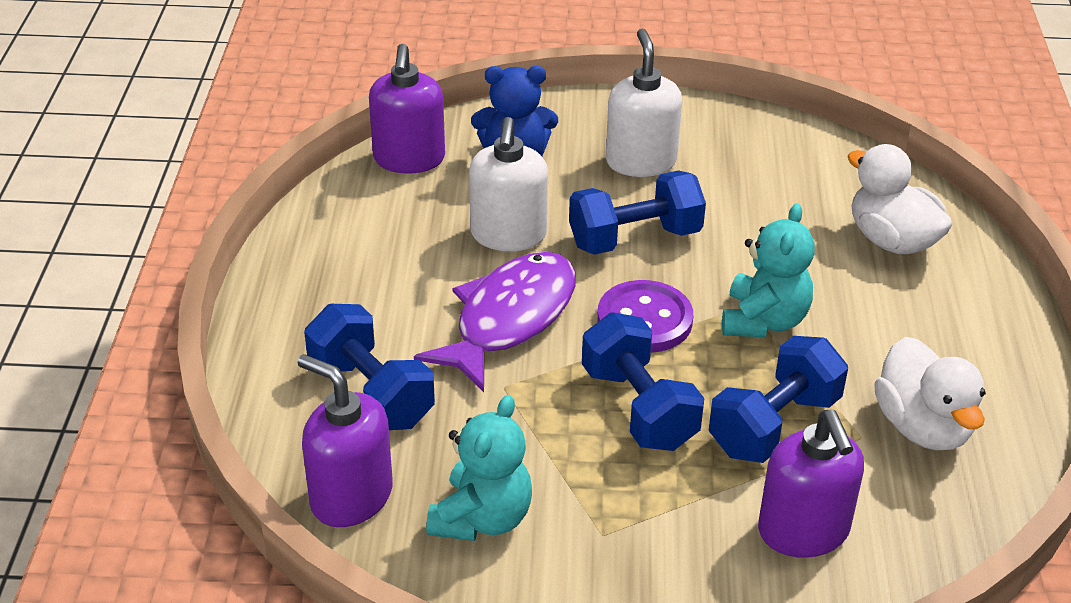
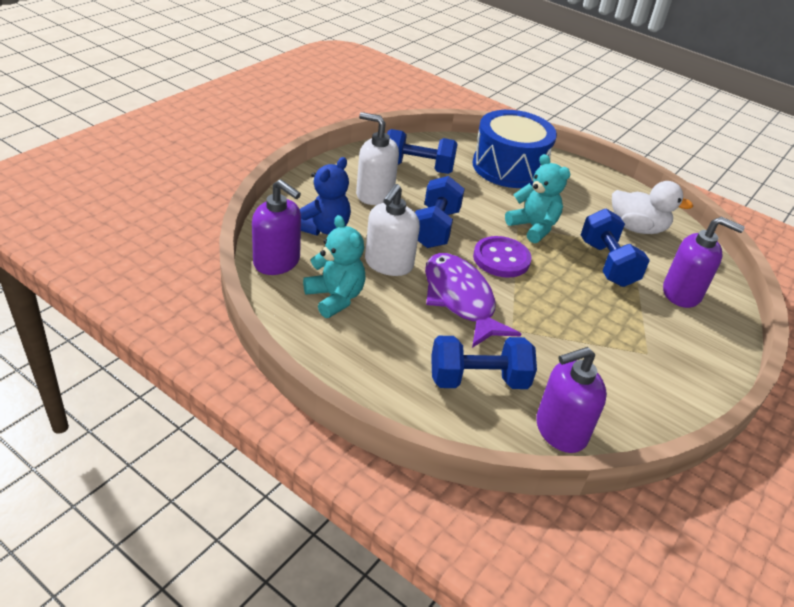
camera: 60 degrees left, 0 degrees up
(482, 518) = (610, 388): turquoise teddy bear -> turquoise teddy bear (335, 298)
(508, 235) = (388, 264): white soap dispenser -> white soap dispenser turned 75 degrees clockwise
(638, 408) = (565, 295): blue dumbbell -> blue dumbbell (418, 168)
(891, 240) = (509, 167): white duck -> blue drum

